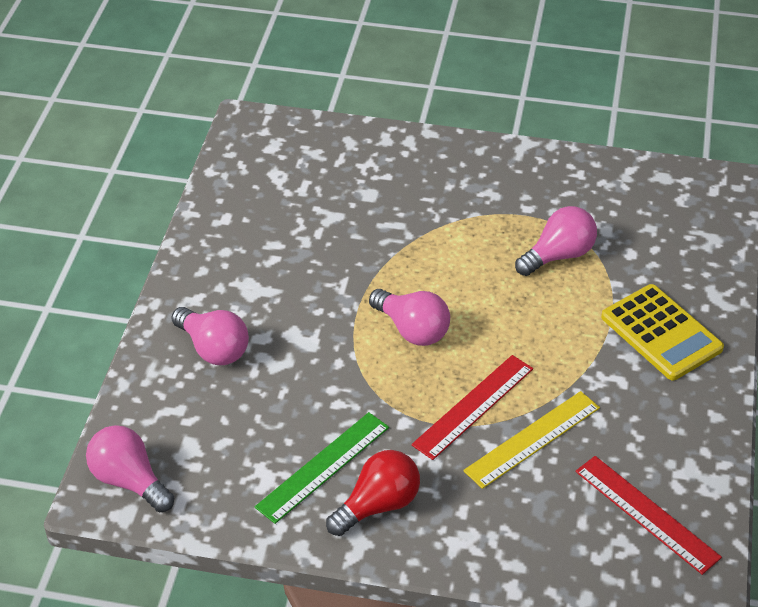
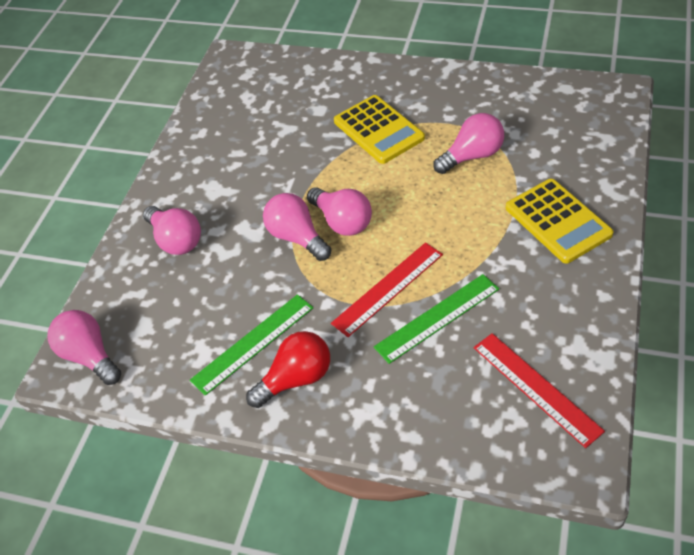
camera: 10 degrees right, 5 degrees up
(360, 347) = (297, 237): none -> pink light bulb
(444, 221) = (378, 130): none -> yellow calculator
(532, 439) = (437, 318): yellow ruler -> green ruler

